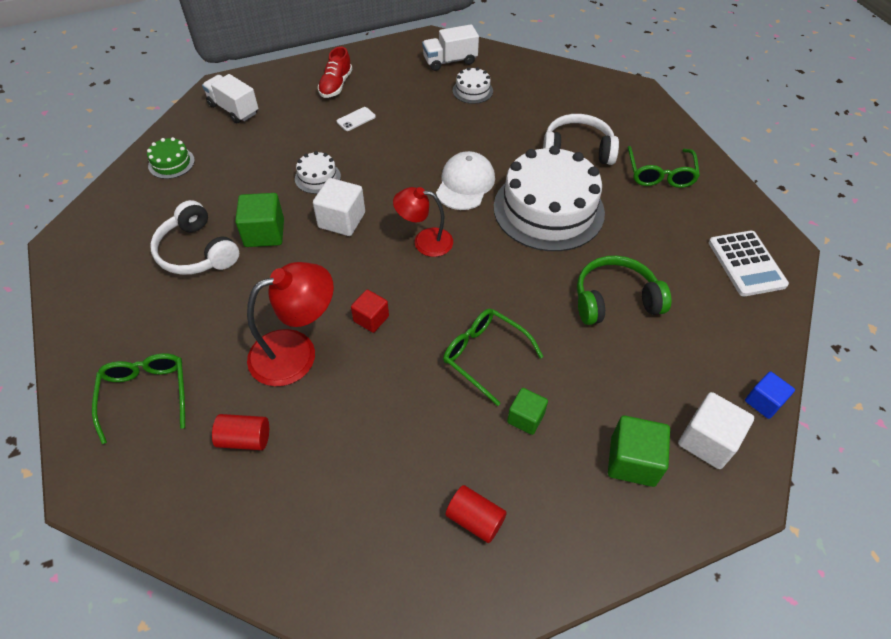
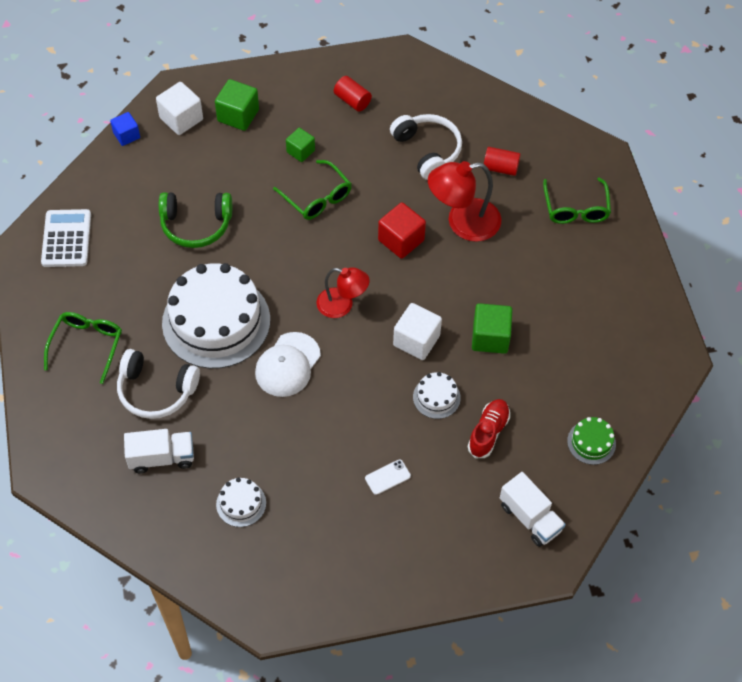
camera: 170 degrees left, 5 degrees up
(197, 252) = (551, 327): white headphones -> white headphones (427, 150)
(336, 85) = (406, 541): red shoe -> red shoe (488, 432)
(371, 319) = (401, 240): red cube -> red cube, size x1.56
(450, 61) = (254, 565): white truck -> white truck (162, 457)

